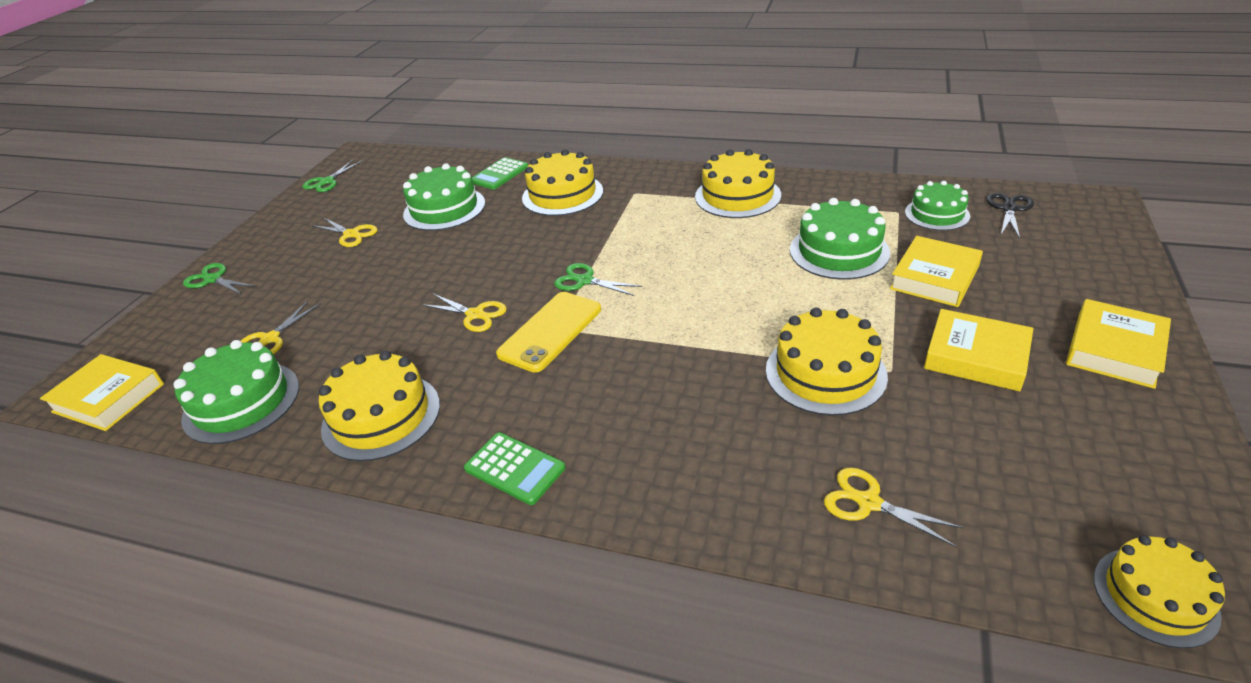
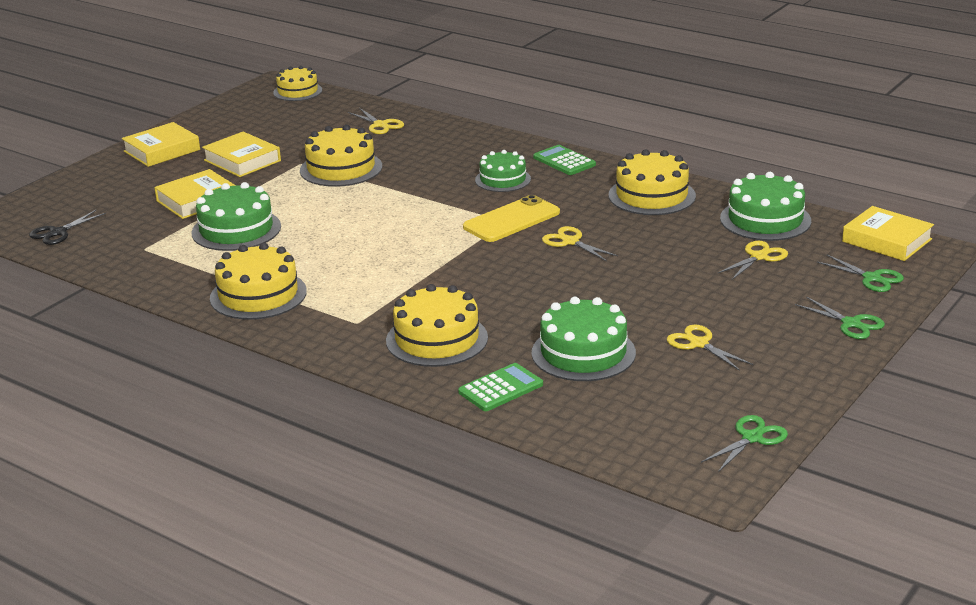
camera: 165 degrees left, 10 degrees down
(584, 281) = (464, 249): green scissors -> green scissors (872, 278)
(937, 214) = (118, 240): green cake -> green cake (503, 179)

